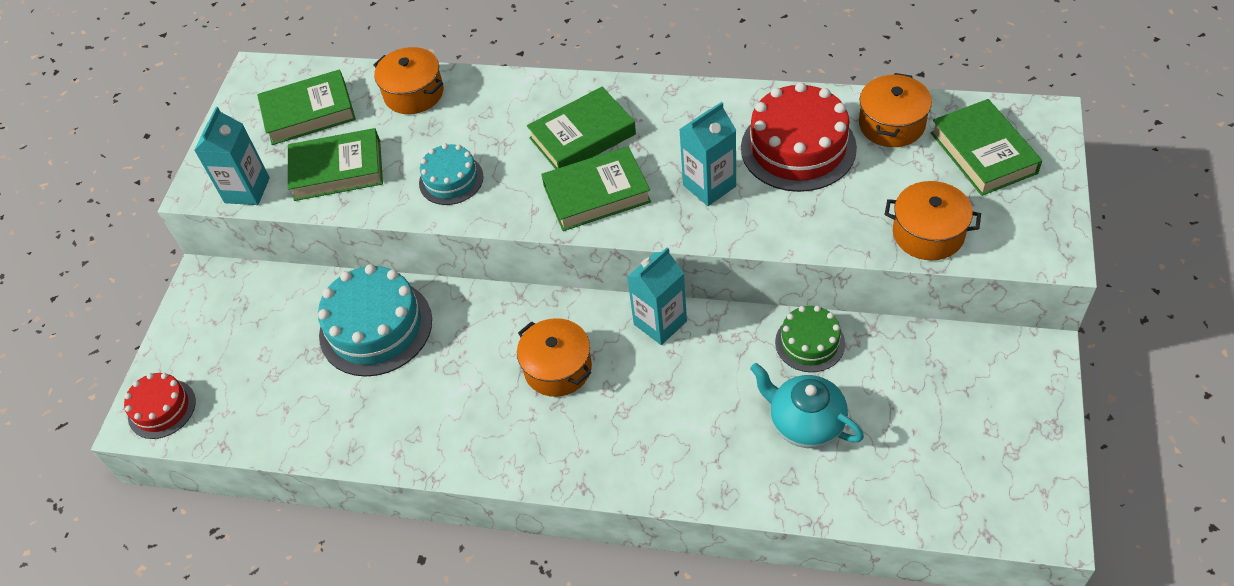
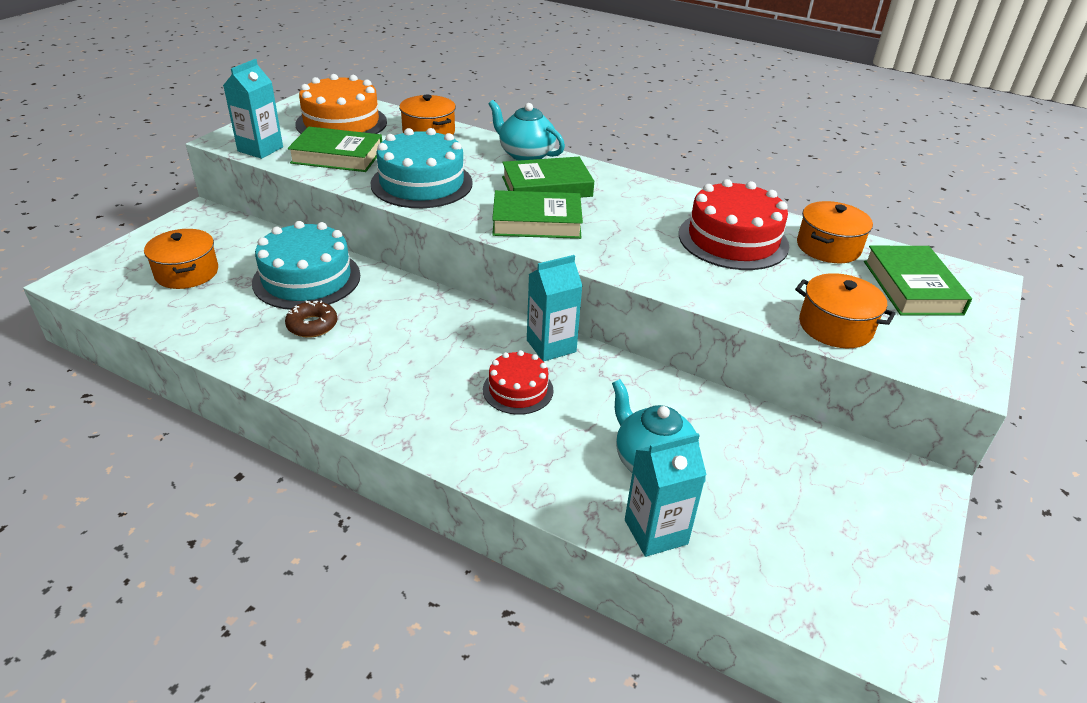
camera: 10 degrees right, 15 degrees down
(162, 409) = (99, 278): red cake -> red cake (518, 390)
(309, 113) = (341, 123): green book -> orange cake
(417, 385) = (312, 325): none -> brown donut
(451, 180) = (421, 183): turquoise cake -> turquoise cake, size x1.73
(536, 92) = (525, 155): none -> turquoise teapot
(558, 368) = (440, 350): orange pot -> orange pot (187, 273)
(709, 186) = (639, 242): turquoise carton -> turquoise carton (656, 532)
(810, 342) = (685, 401): green cake -> none

